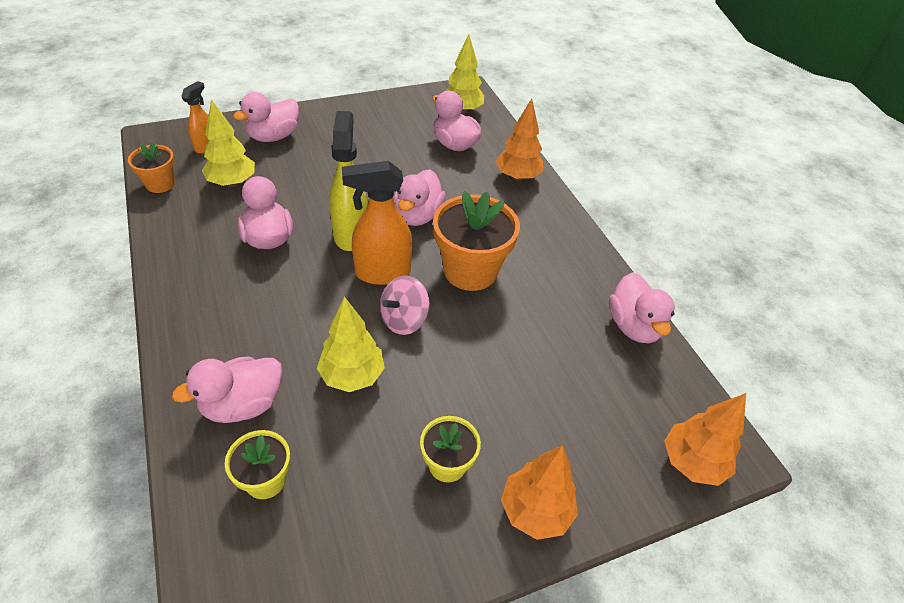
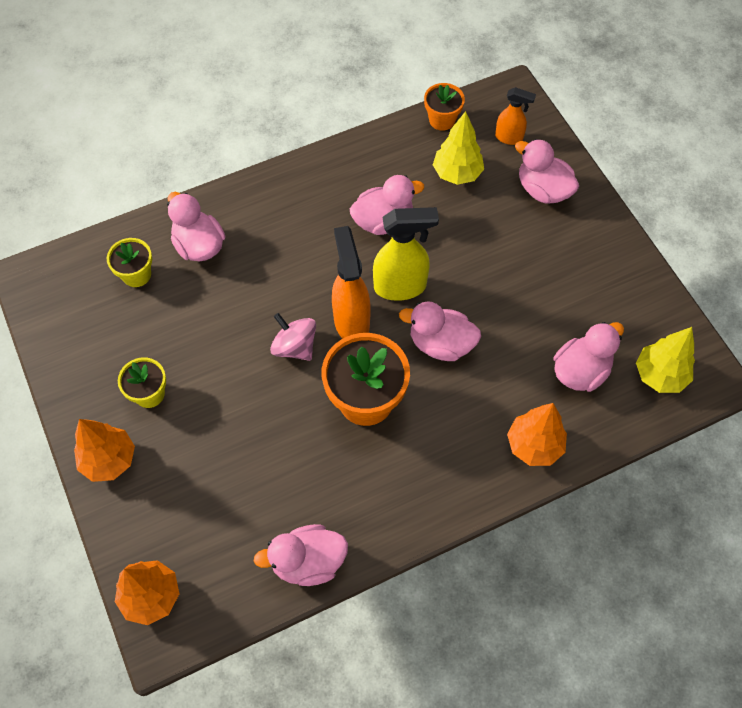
camera: 90 degrees right, 15 degrees up
(352, 376) = (230, 315): yellow tree -> none

